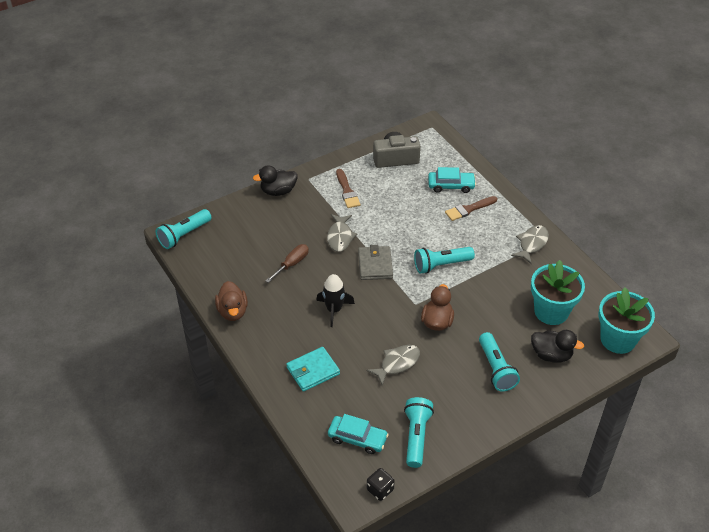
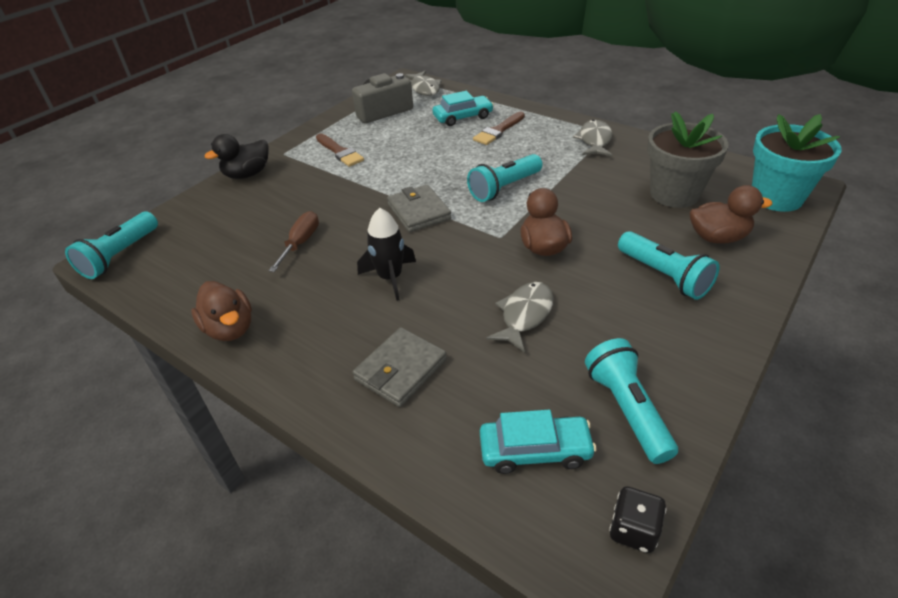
camera: 20 degrees left, 5 degrees down
(313, 371) = (400, 369): turquoise wallet -> grey wallet
(340, 237) = (354, 196): grey fish -> grey fish (424, 88)
(551, 311) = (674, 194): turquoise flower pot -> grey flower pot
(551, 355) = (717, 237): black duck -> brown duck

